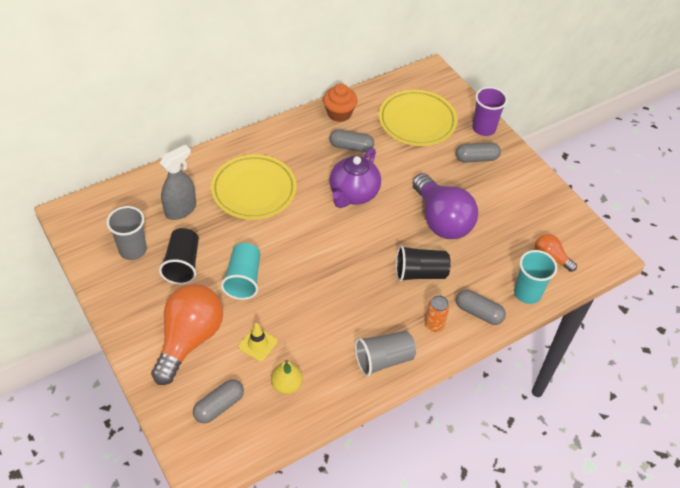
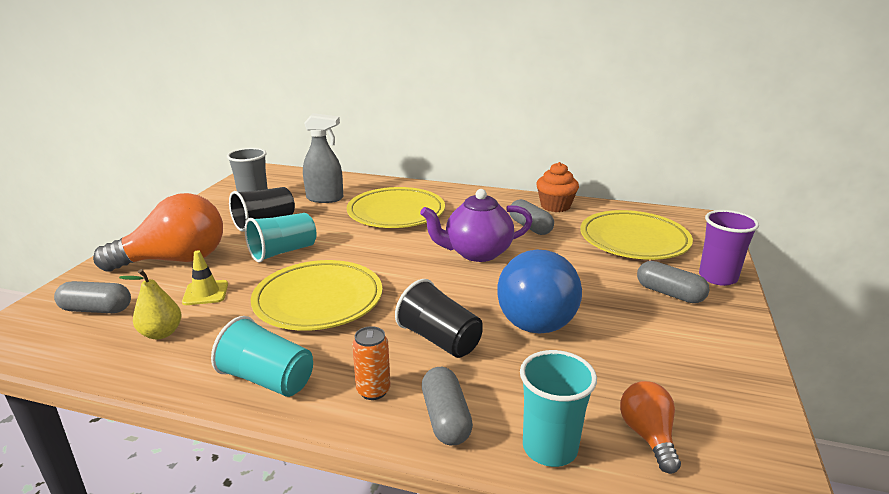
camera: 50 degrees right, 25 degrees down
(327, 297) = (318, 300): none -> yellow plate
(383, 360) = (267, 379): grey cup -> turquoise cup
(441, 220) = (540, 315): purple light bulb -> blue light bulb

